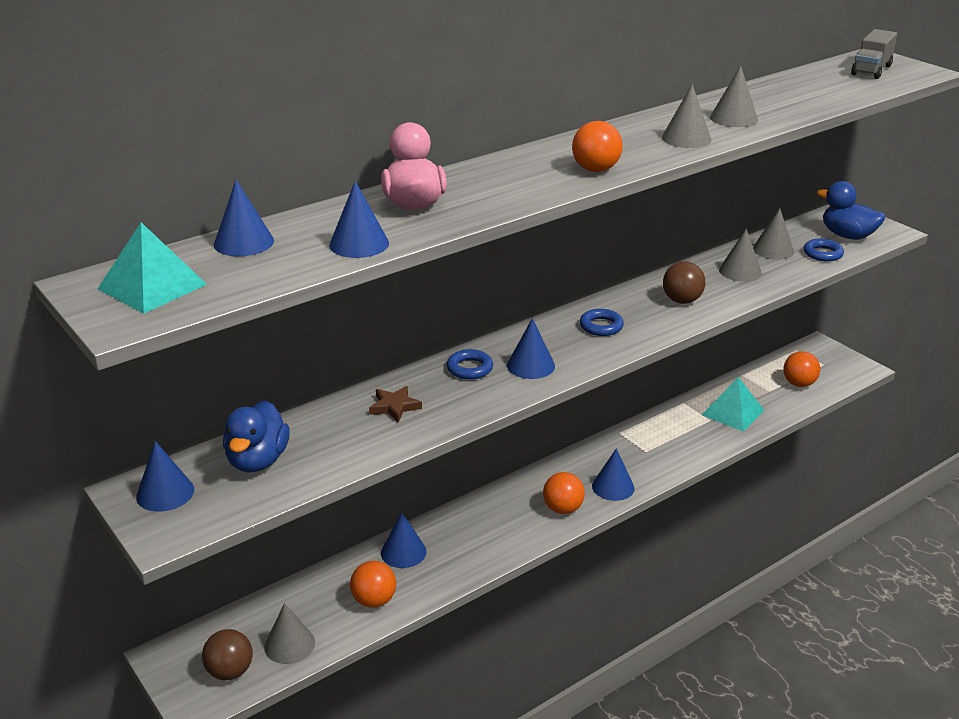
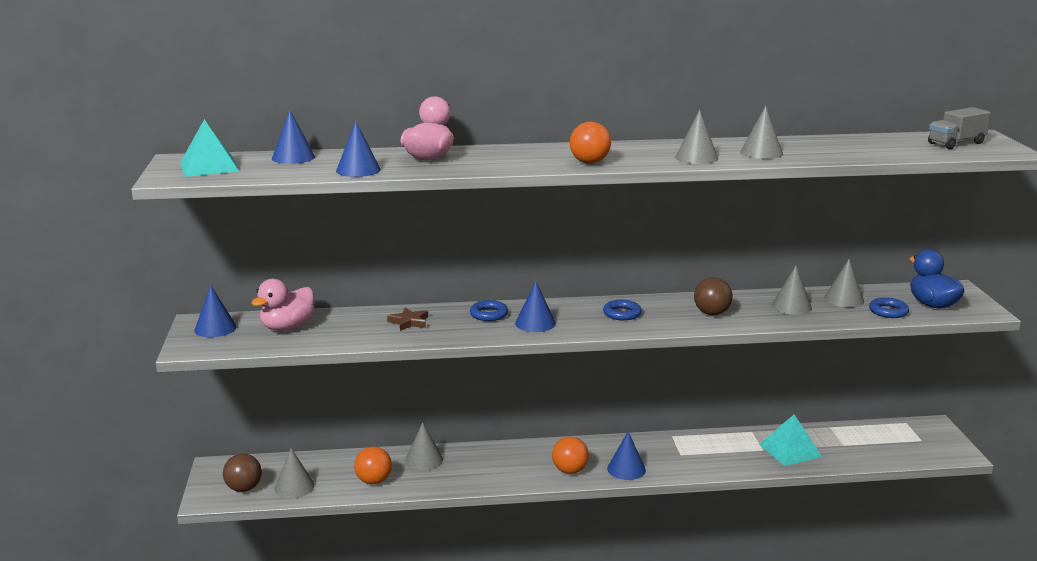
camera: 30 degrees right, 10 degrees down
(257, 461) = (287, 327): blue duck -> pink duck
(403, 552) = (424, 460): blue cone -> grey cone
(799, 384) = (879, 447): orange ball -> none

